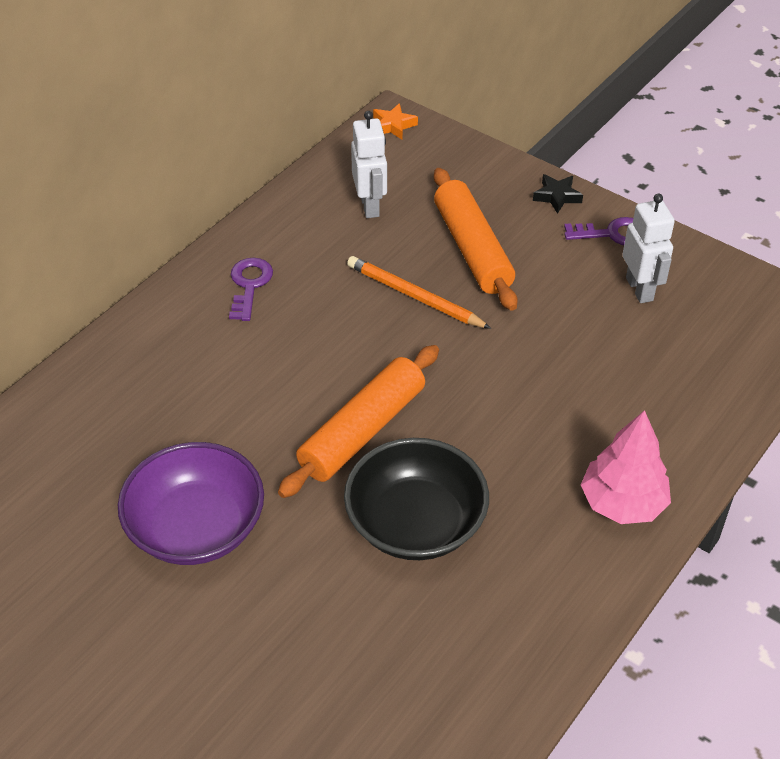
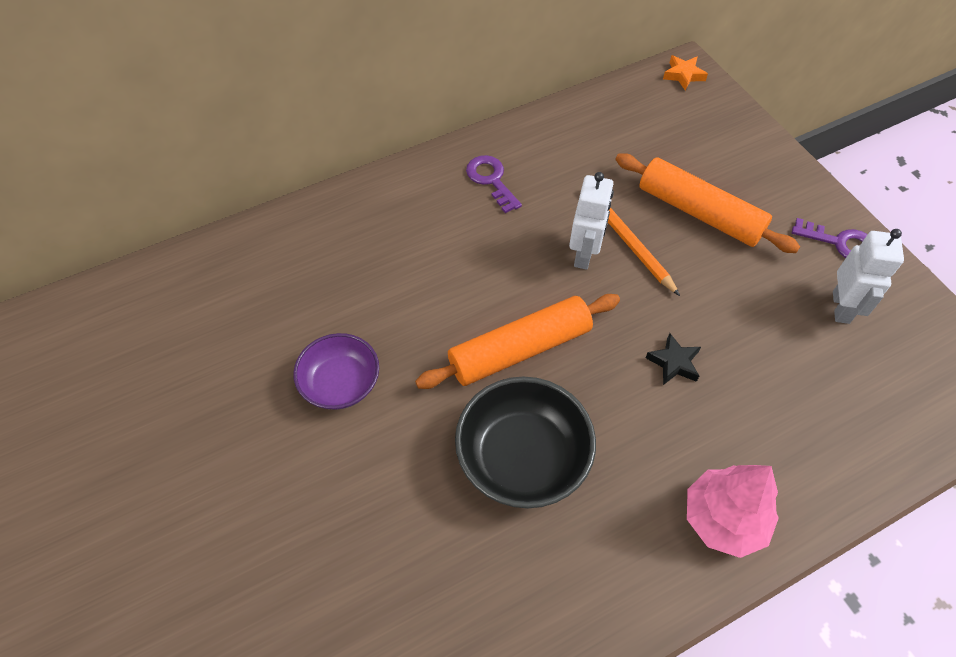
camera: 25 degrees right, 10 degrees up
(196, 528) = (340, 383): purple bowl -> purple bowl, size x0.65
(249, 285) = (491, 180): purple key -> purple key turned 60 degrees counterclockwise
(370, 206) = (628, 142): white robot -> white robot (584, 254)
(472, 249) = (699, 213): orange rolling pin -> orange rolling pin turned 60 degrees counterclockwise
(557, 196) = (802, 188): black star -> black star (674, 362)

